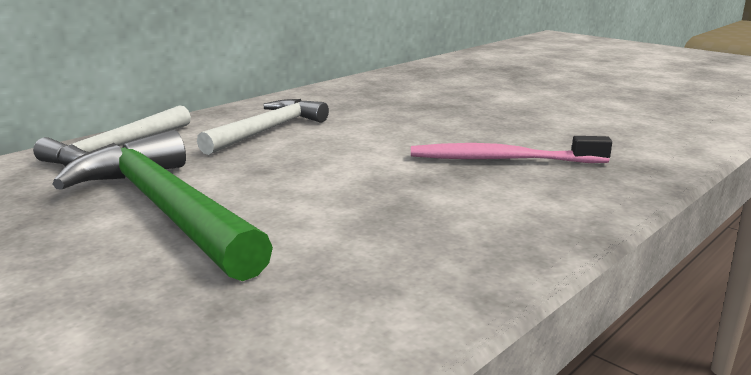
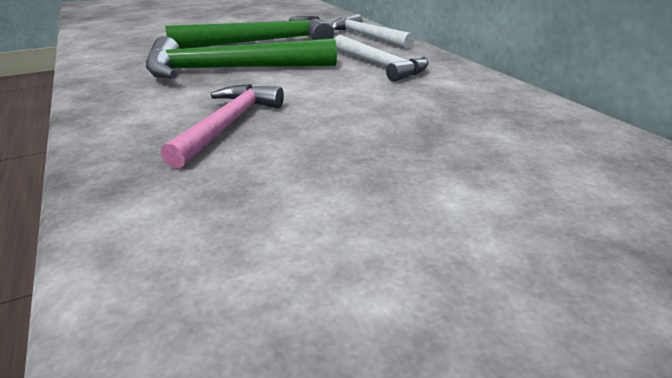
camera: 110 degrees right, 10 degrees up
(339, 197) = (230, 70): none -> green hammer
(502, 159) = (228, 124): pink toothbrush -> pink hammer

